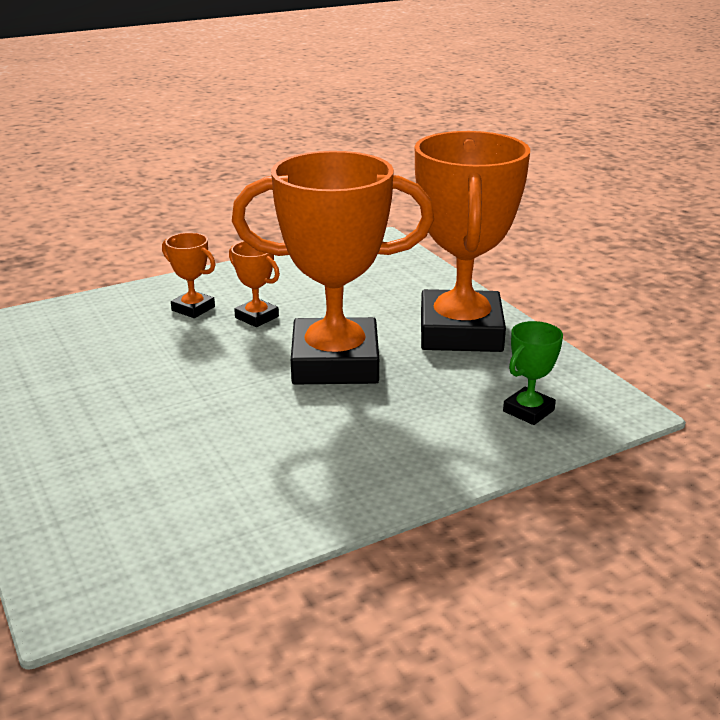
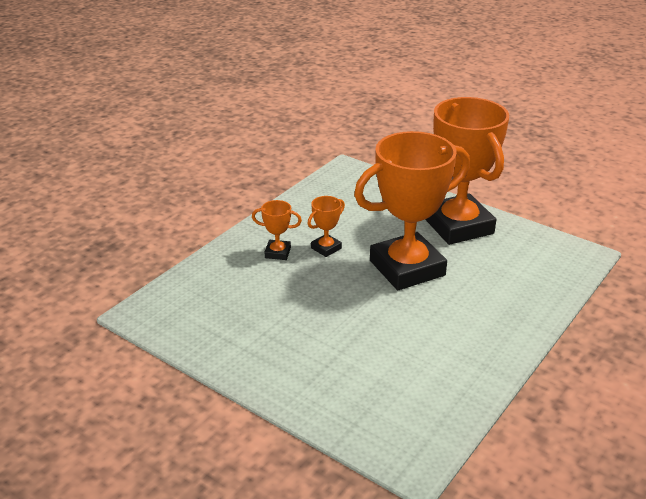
camera: 25 degrees left, 5 degrees up
(257, 317) = (326, 248): orange trophy -> orange trophy turned 60 degrees counterclockwise
(528, 411) = (541, 269): green trophy -> none

